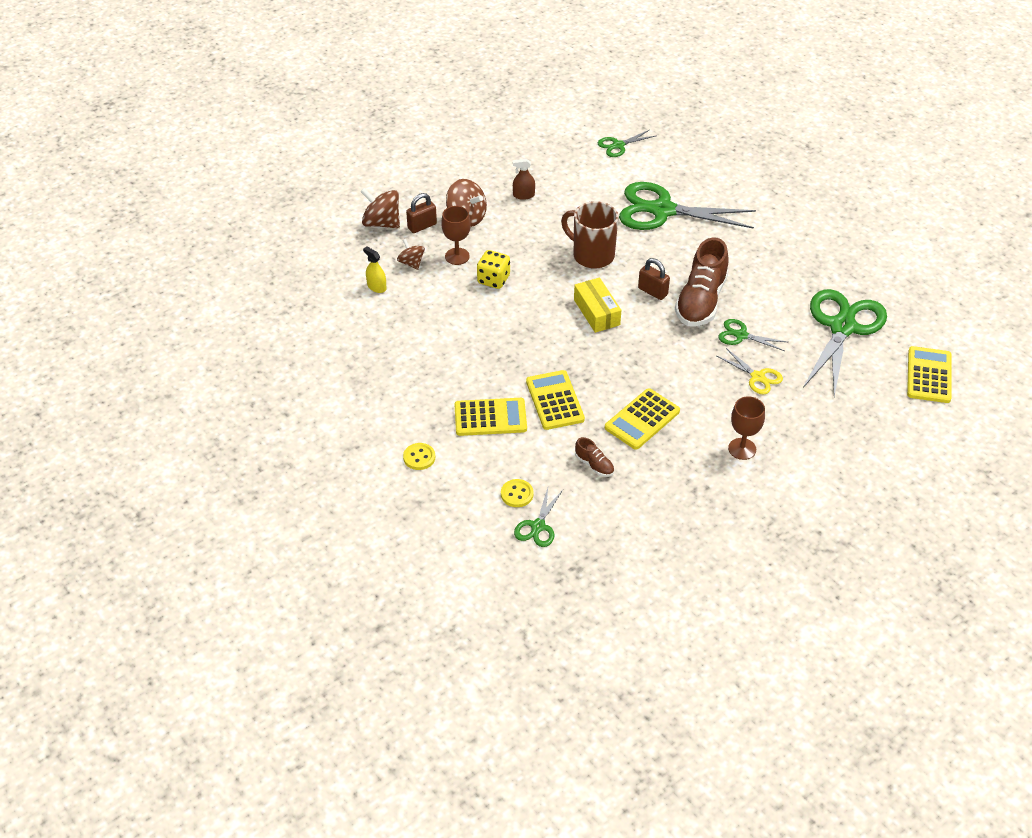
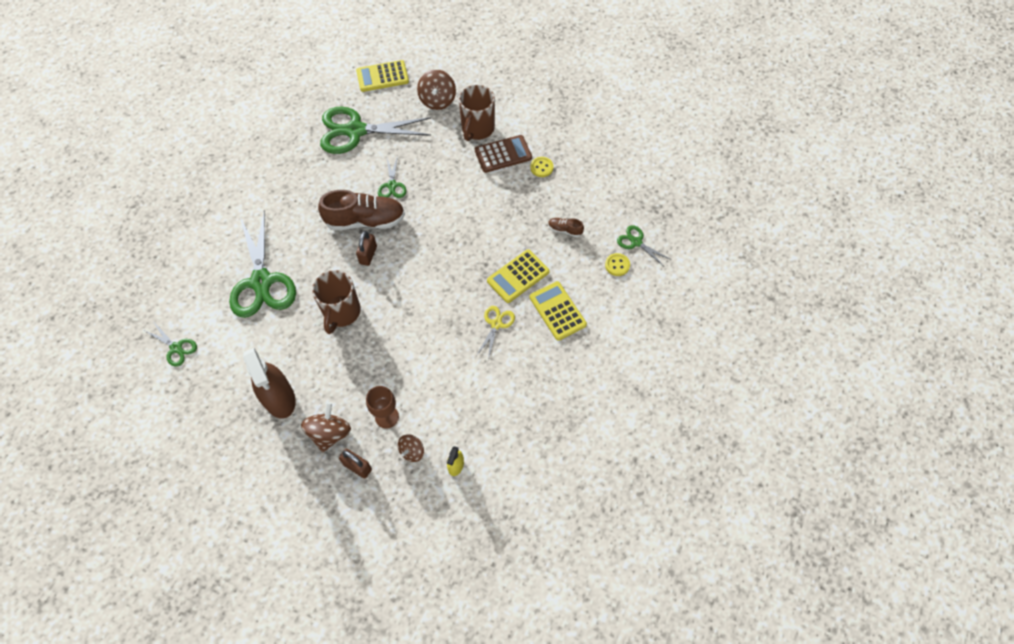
camera: 115 degrees left, 15 degrees up
(381, 223) = (367, 506): brown spinning top -> brown spinning top (437, 100)
(419, 457) = (621, 341): yellow button -> yellow button (541, 167)
(493, 280) = (404, 374): yellow dice -> none
(523, 195) = (279, 398): brown spray bottle -> brown spray bottle, size x2.19
(538, 526) = (636, 242): green scissors -> green scissors turned 135 degrees counterclockwise
(594, 465) = (565, 230): brown shoe -> brown shoe turned 90 degrees counterclockwise
(596, 312) = (409, 284): yellow box -> none
(642, 419) = (507, 217): yellow calculator -> none
(742, 449) = (503, 154): brown goblet -> brown calculator
(757, 377) = (430, 164): yellow scissors -> yellow scissors (496, 324)
(796, 438) = (477, 129): none -> brown mug

